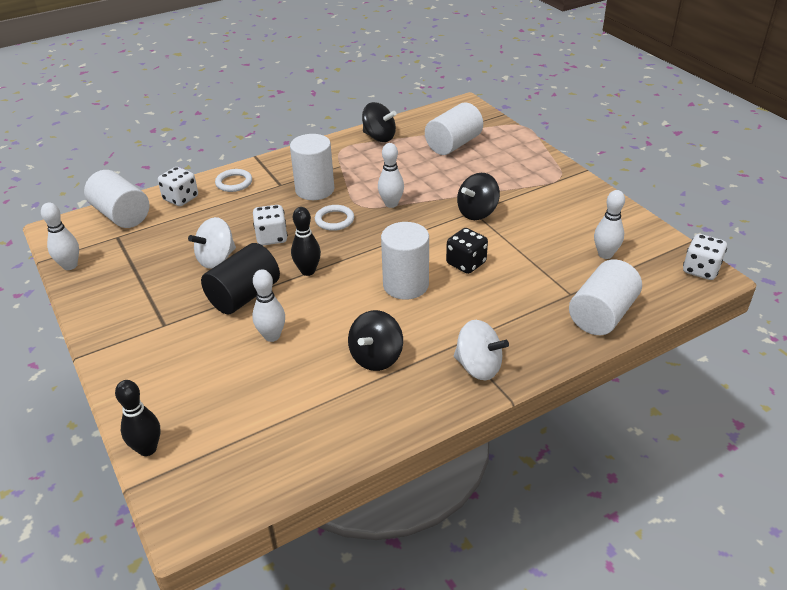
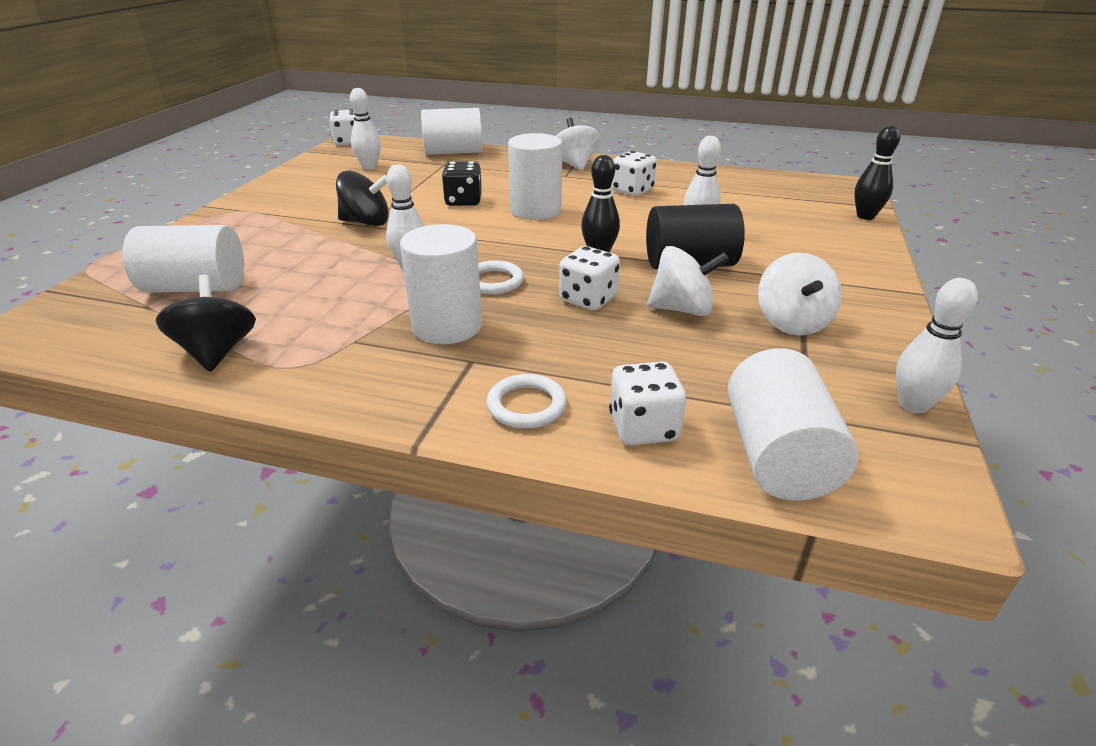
camera: 135 degrees left, 5 degrees down
(150, 283) = (792, 322): none -> white spinning top
(376, 357) = (632, 190): black spinning top -> white dice

